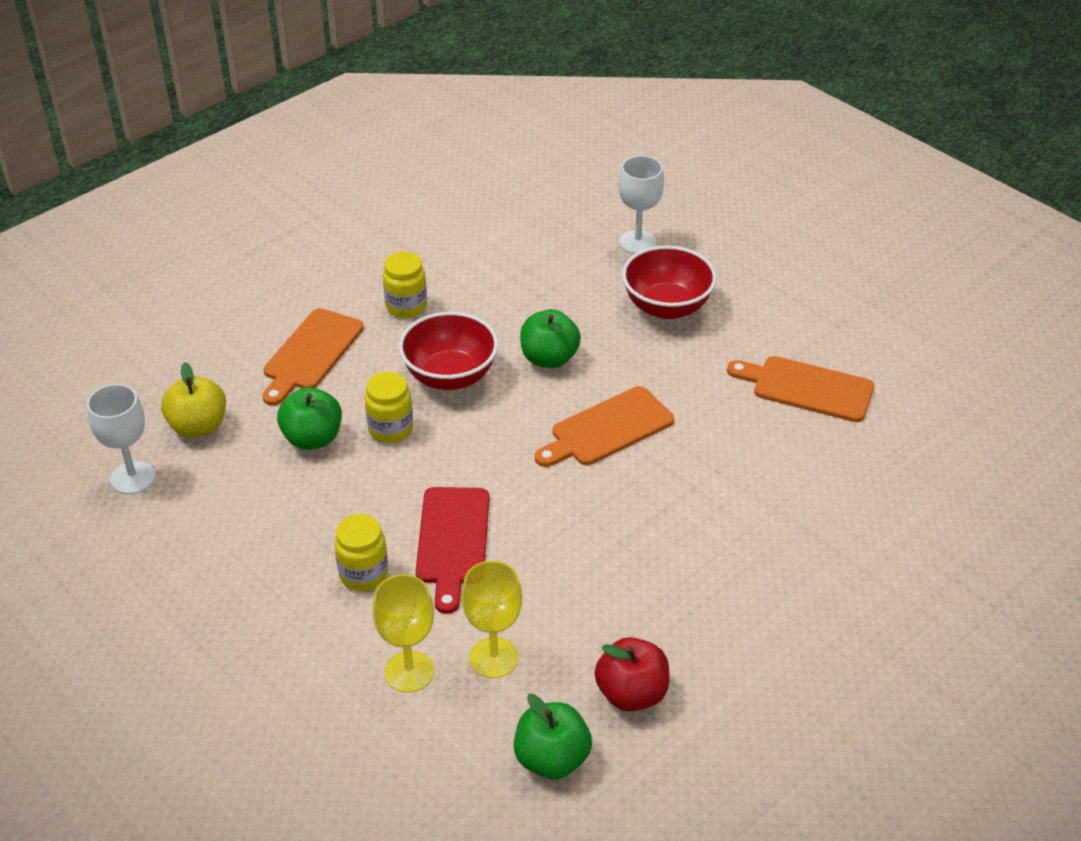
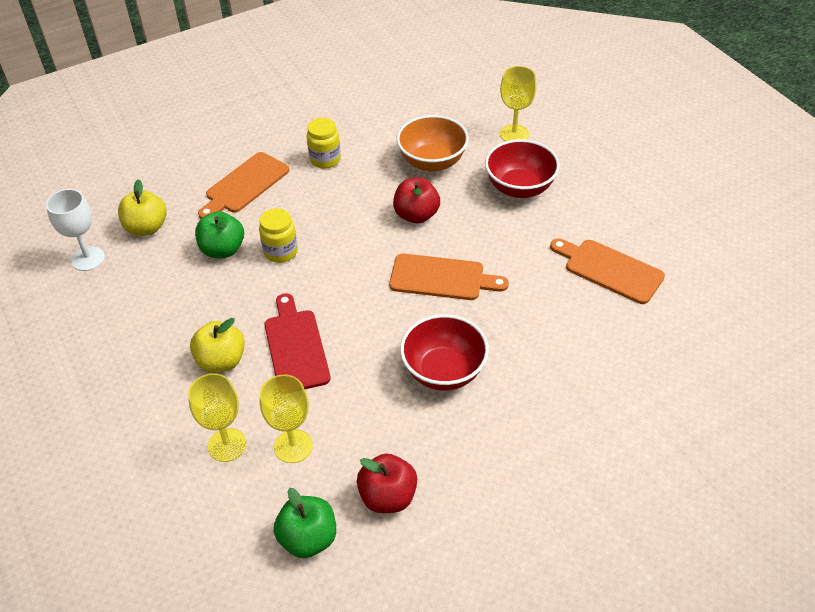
camera: 15 degrees right, 5 degrees up
(363, 574) = (221, 361): yellow jar -> yellow apple
(450, 376) = (338, 217): red bowl -> red bowl (444, 371)
(453, 541) = (295, 347): red cutting board -> red cutting board turned 150 degrees clockwise
(546, 290) = (432, 162): none -> orange bowl
(549, 358) = (416, 215): green apple -> red apple
(607, 429) = (442, 278): orange cutting board -> orange cutting board turned 150 degrees counterclockwise
(637, 242) = (514, 134): white goblet -> yellow goblet

